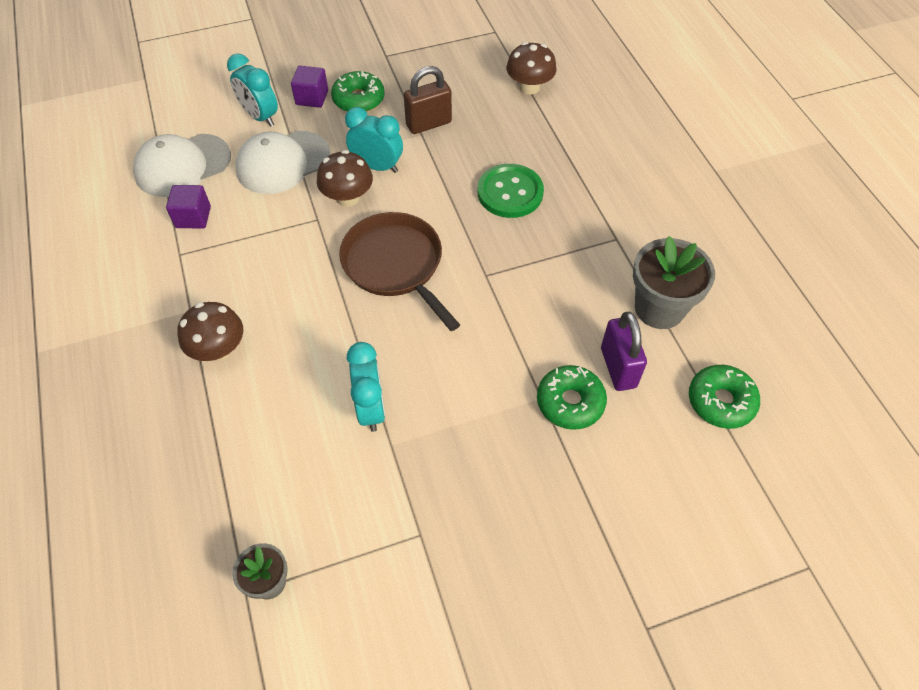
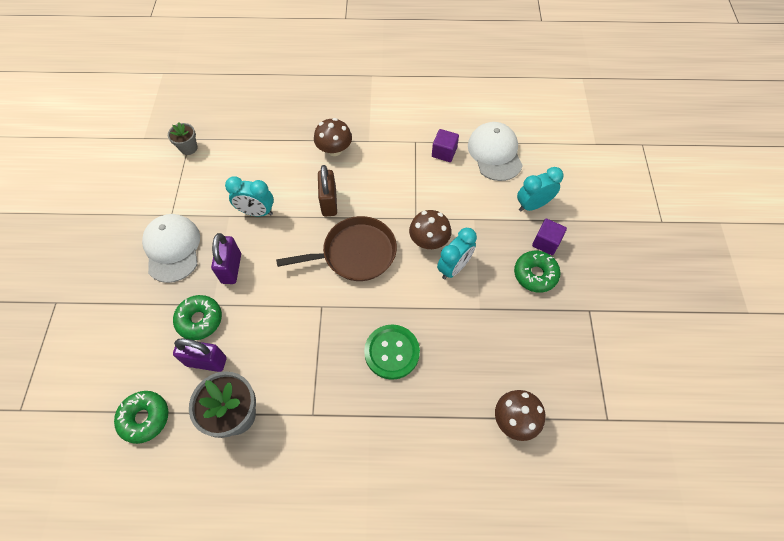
camera: 110 degrees right, 5 degrees up
(283, 162) = (478, 209): white cap -> white cap (172, 248)
(428, 124) = (490, 317): brown padlock -> brown padlock (329, 202)
(478, 399) = (231, 268): none -> purple padlock

